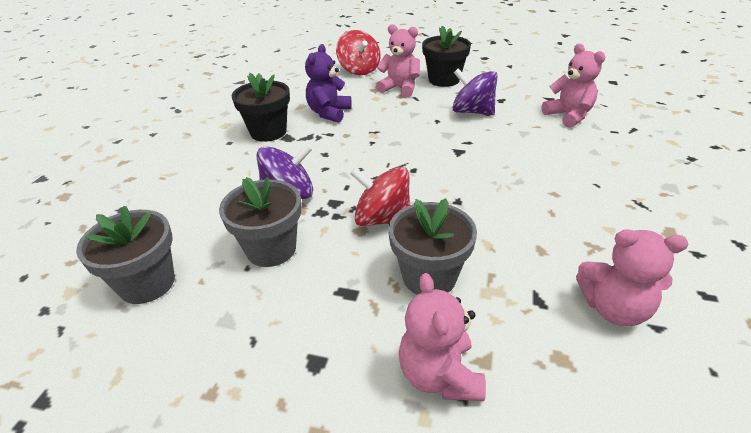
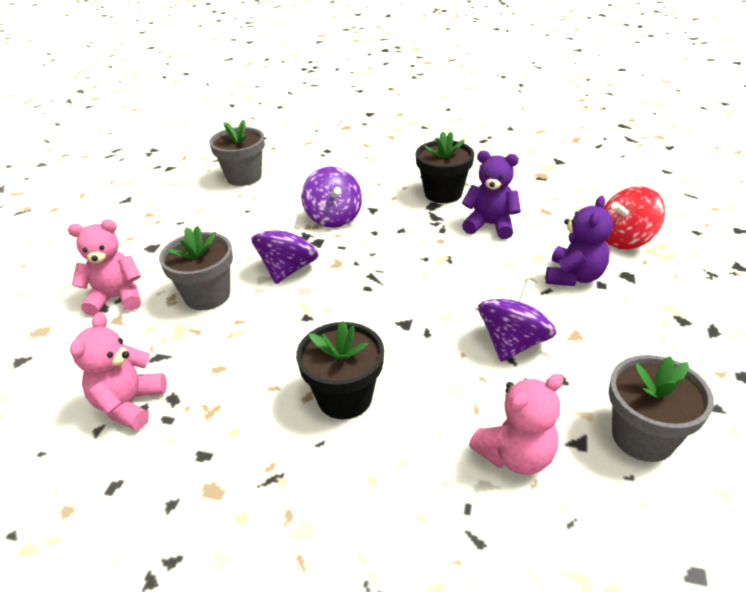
camera: 90 degrees right, 0 degrees up
(271, 249) = (264, 217): grey flower pot -> grey flower pot (642, 437)
(382, 219) = (288, 269): red spinning top -> purple spinning top
(400, 88) = (573, 276): pink teddy bear -> purple teddy bear
(444, 80) = (617, 319): black flower pot -> black flower pot (345, 397)

